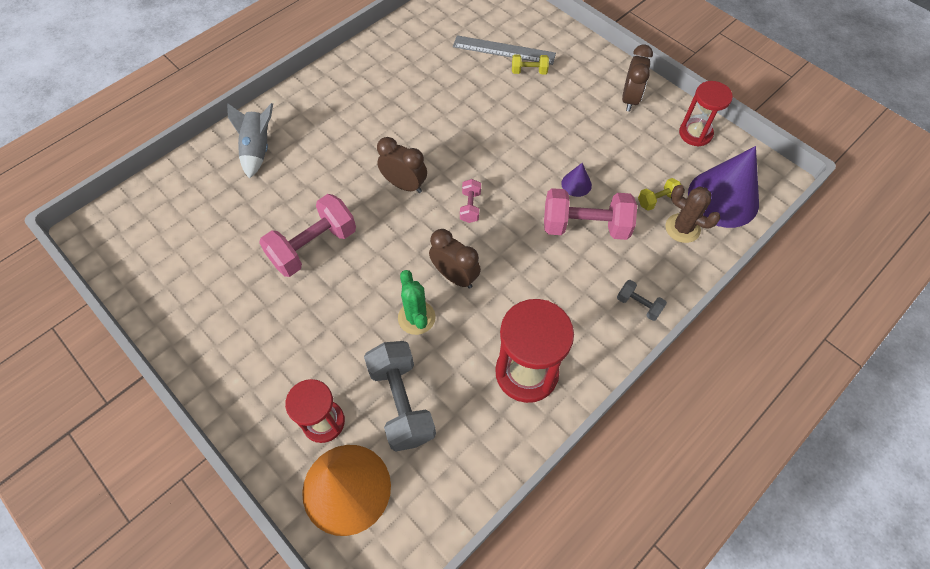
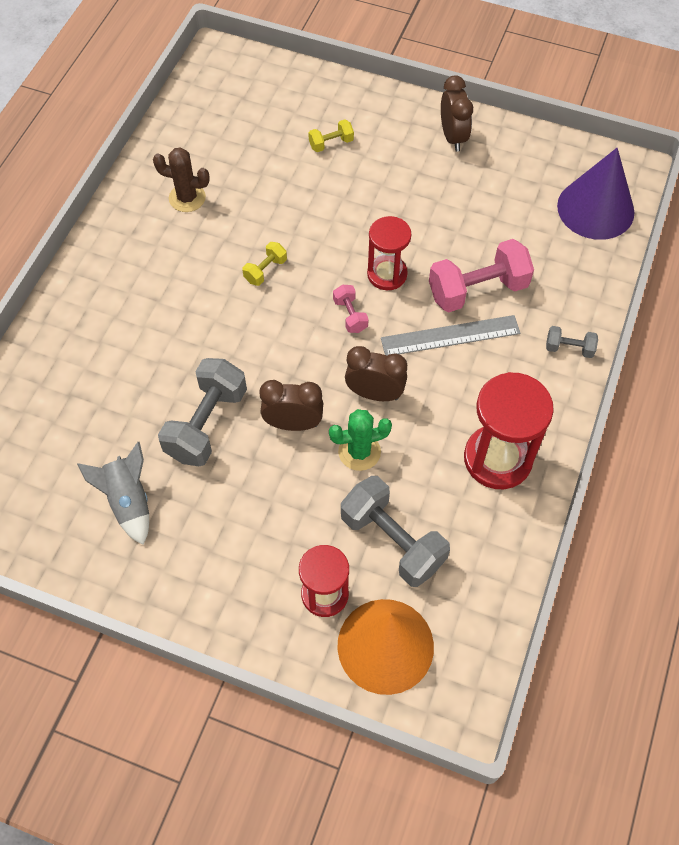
camera: 25 degrees left, 0 degrees up
(258, 149) = (76, 343): grey rocket -> grey rocket (128, 501)
(313, 246) = (206, 424): pink dumbbell -> grey dumbbell
(404, 185) = (267, 319): brown clock -> brown clock (293, 424)
(416, 318) = (359, 452): green cactus -> green cactus turned 60 degrees counterclockwise
(504, 50) = (290, 128): grey ruler -> grey ruler (450, 335)
(576, 184) = (446, 249): purple cone -> none
(657, 200) = (534, 235): yellow dumbbell -> yellow dumbbell (265, 270)
(682, 228) = (572, 255): brown cactus -> brown cactus (187, 198)
(695, 133) = (536, 151): red hourglass -> red hourglass (387, 274)

